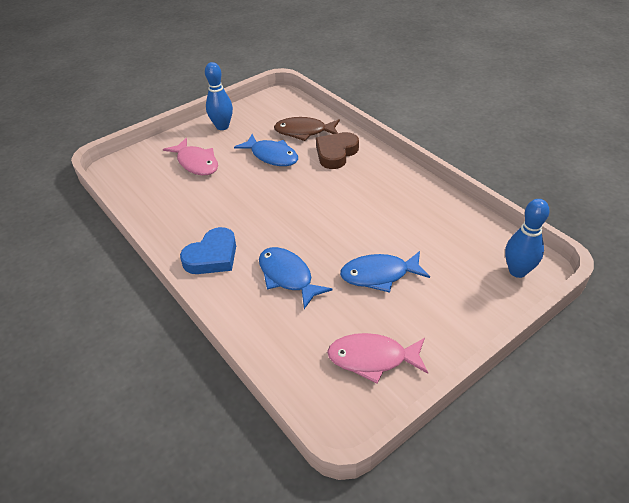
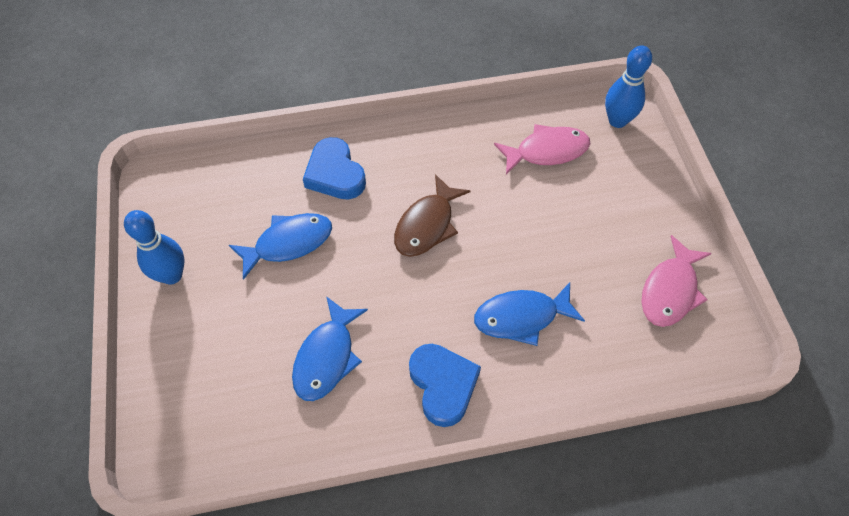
camera: 65 degrees left, 15 degrees up
(196, 163) = (235, 339): pink fish -> pink fish (547, 151)
(304, 132) = (264, 186): brown fish -> brown fish (427, 225)
(336, 153) = (335, 174): brown heart -> blue heart
(379, 275) = (564, 231): blue fish -> blue fish (327, 357)

